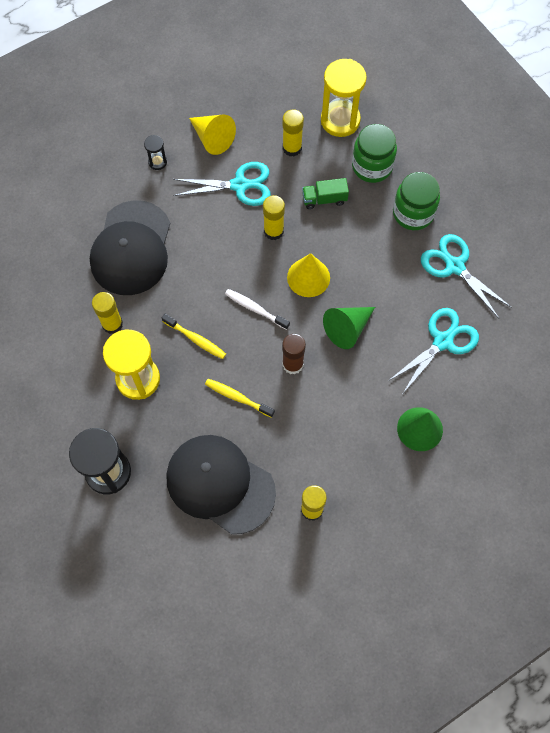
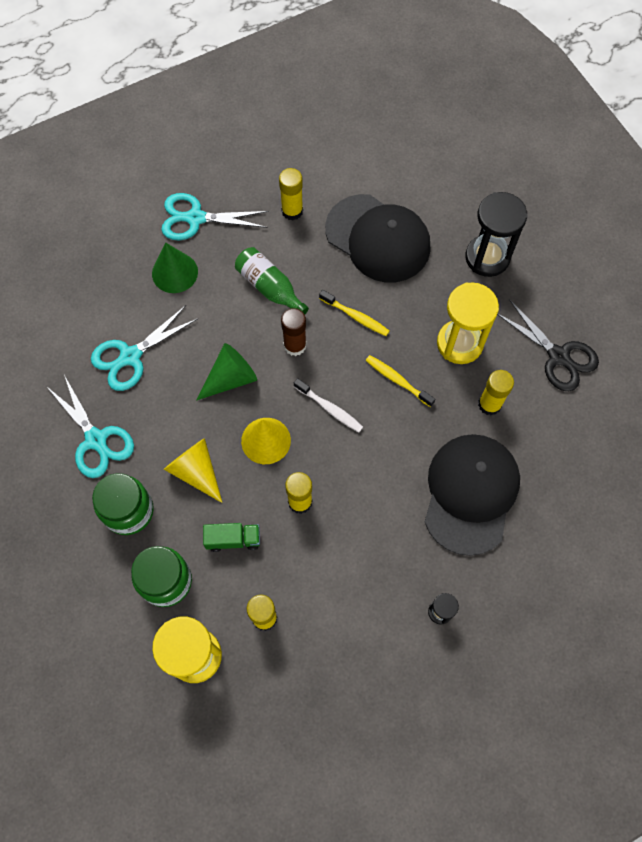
camera: 175 degrees left, 0 degrees up
(45, 374) = (558, 356): none -> black scissors
(212, 138) = (367, 642): yellow cone -> yellow cone (196, 471)
(239, 185) = (336, 568): turquoise scissors -> turquoise scissors (196, 218)
(323, 420) = (270, 287): none -> green bottle

